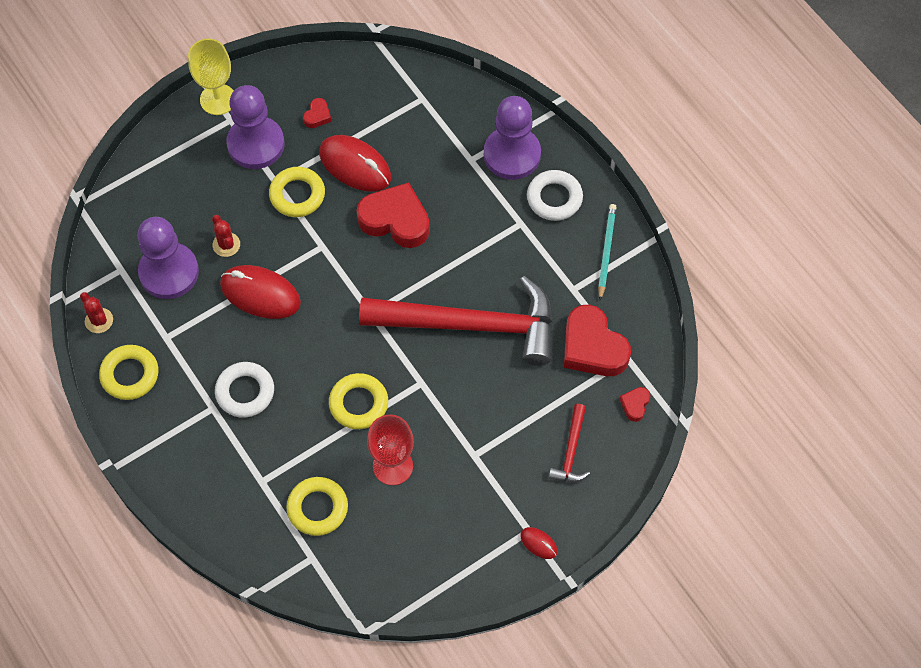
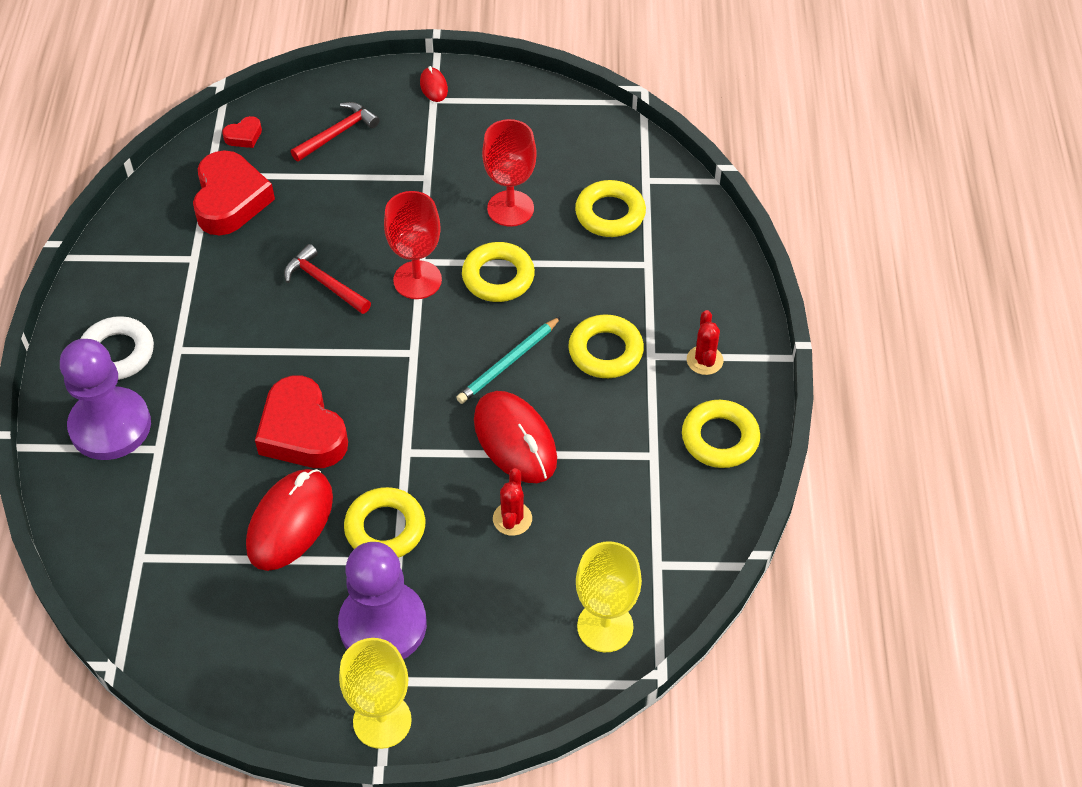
camera: 145 degrees left, 10 degrees down
(99, 320) = (720, 518): red cactus -> red cactus (704, 360)
(129, 216) = (605, 626): none -> yellow goblet
(169, 272) = (602, 526): purple pawn -> none
(245, 392) = (605, 351): white ring -> yellow ring
(317, 116) = (279, 615): red heart -> none
(355, 165) = (290, 522): red mouse -> red mouse turned 45 degrees clockwise
(411, 366) = (417, 280): none -> red goblet
(471, 325) = (324, 283): red hammer -> red hammer, size x0.42
(606, 251) = (125, 272): turquoise pencil -> turquoise pencil (508, 363)

